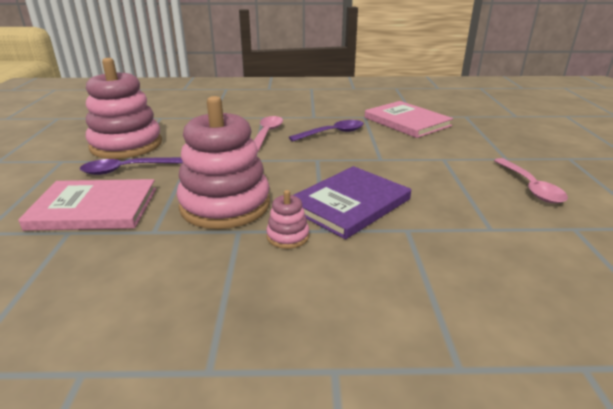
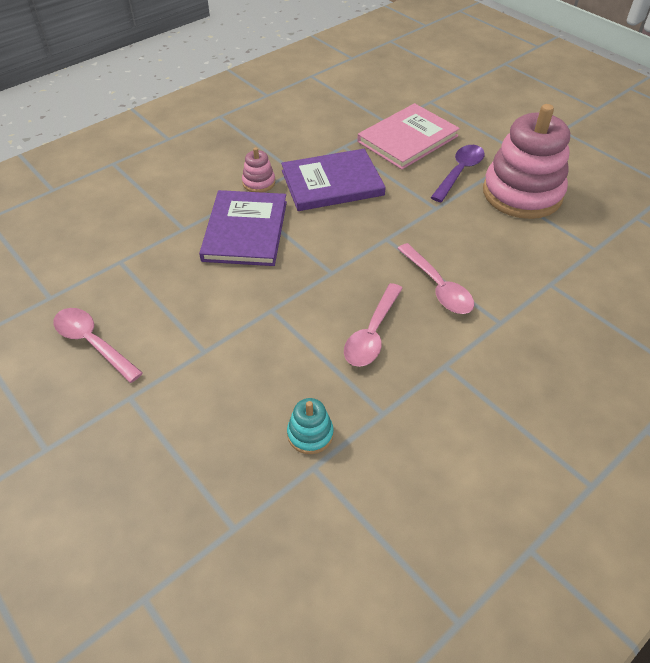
camera: 140 degrees right, 20 degrees up
(225, 205) = (332, 183): pink stacking toy -> purple book
(332, 133) = (372, 334): purple spoon -> pink spoon
(407, 122) = (310, 434): pink book -> turquoise stacking toy

